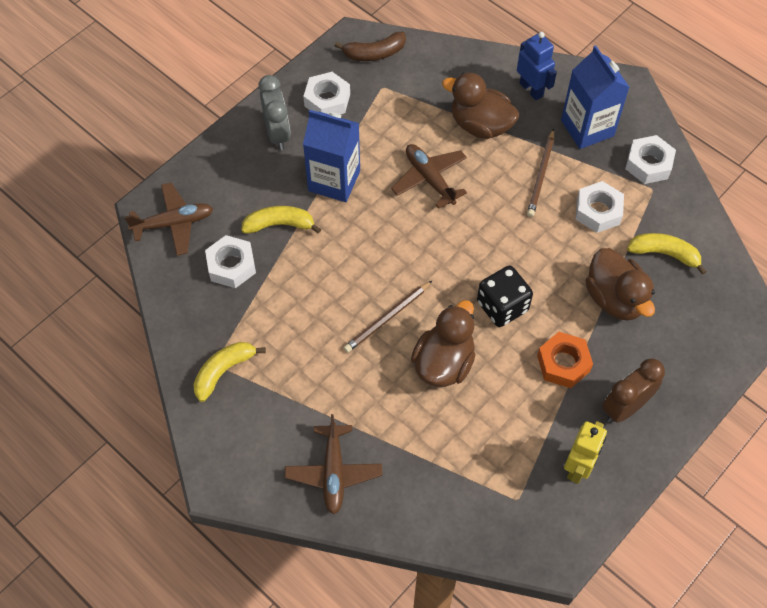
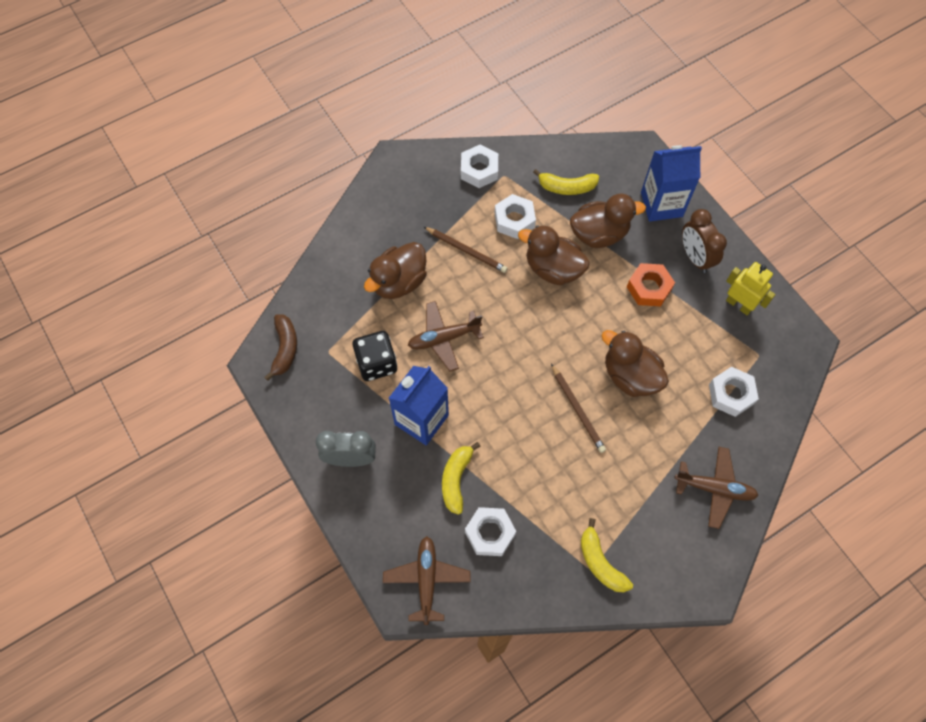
camera: 75 degrees left, 5 degrees up
(327, 100) = (326, 404): white nut -> white nut (731, 394)
(502, 306) = (587, 317): black dice -> black dice (376, 363)
(531, 89) = (374, 231): blue robot -> none
(550, 261) = (553, 269): none -> brown duck
(587, 128) = (429, 202): blue carton -> blue carton (661, 204)
(664, 254) = (567, 187): yellow banana -> yellow banana turned 120 degrees counterclockwise

